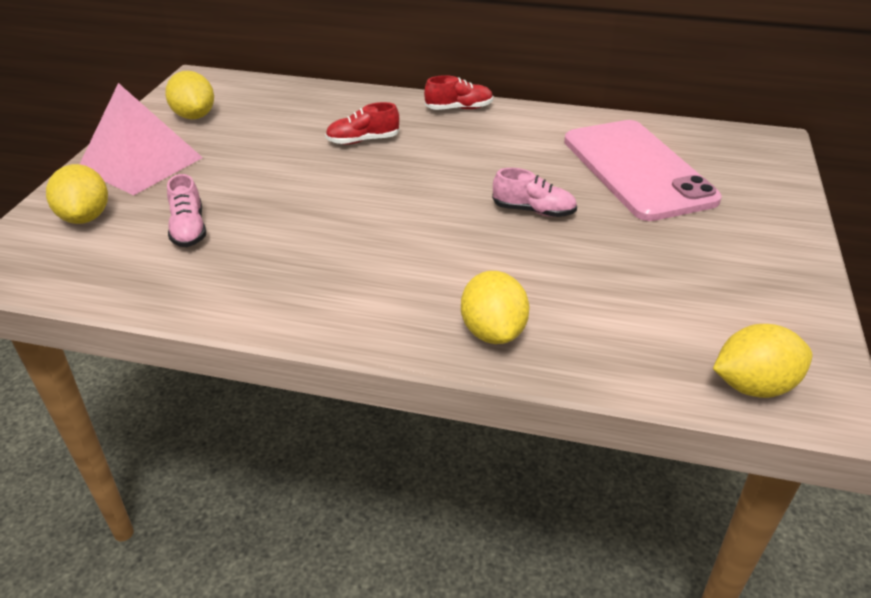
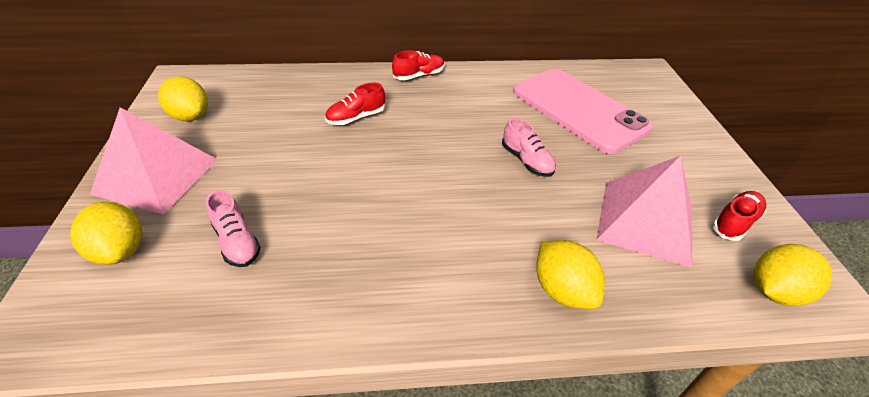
camera: 20 degrees left, 5 degrees up
(533, 211) = (526, 161): pink shoe -> pink shoe turned 60 degrees clockwise
(639, 292) = (645, 221): none -> pink pyramid
(757, 314) = (734, 222): none -> red shoe

